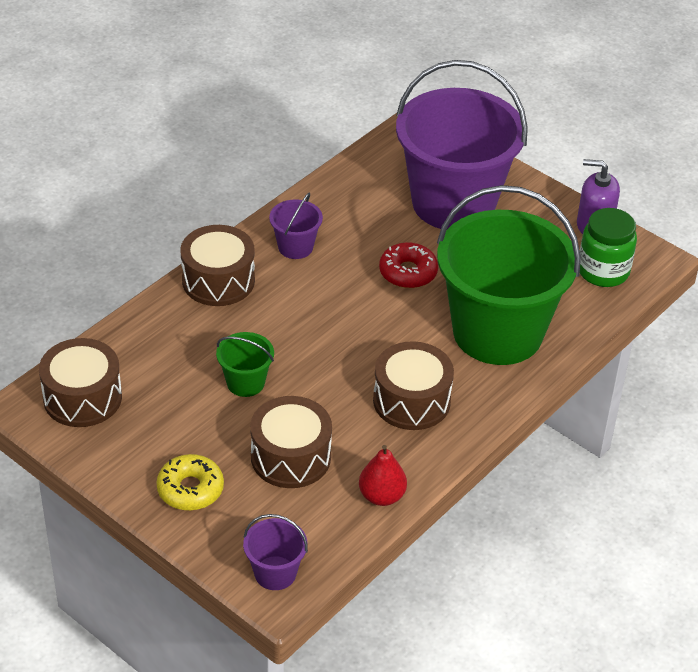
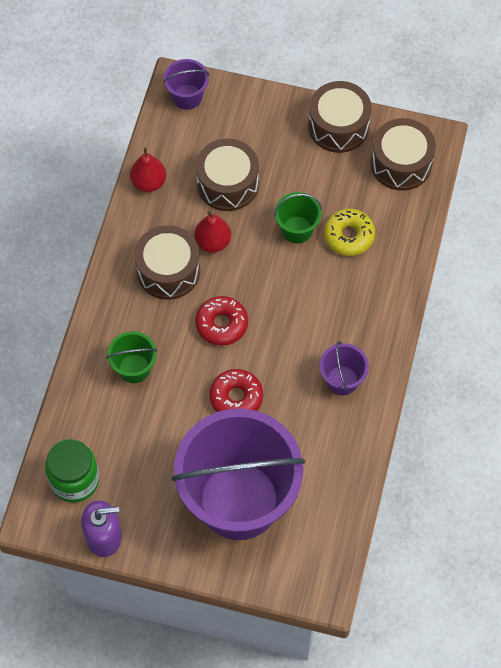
camera: 155 degrees right, 20 degrees up
(190, 489) = (279, 129): yellow donut -> yellow donut (349, 236)
(218, 280) = (379, 314): brown drum -> brown drum (338, 126)
(345, 408) = (213, 242): none -> red pear
(384, 333) = (221, 324): none -> red donut
(497, 332) = (134, 368): green bucket -> green bucket, size x0.41

